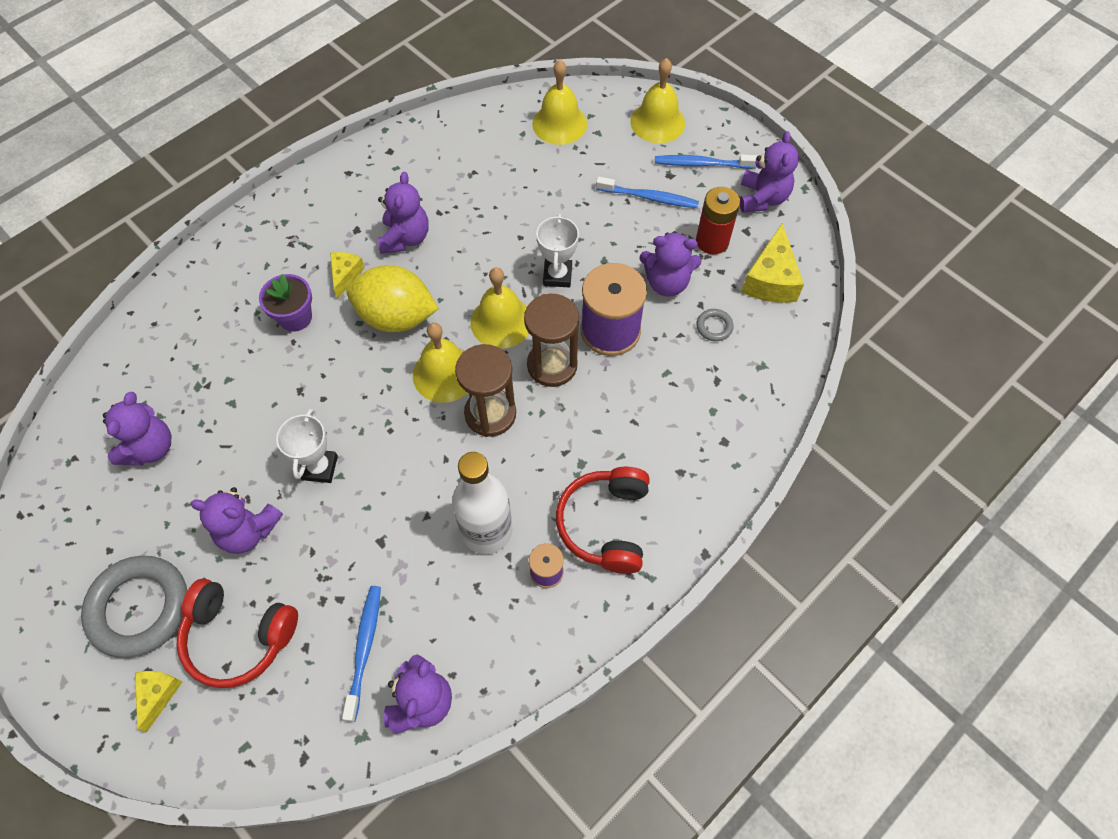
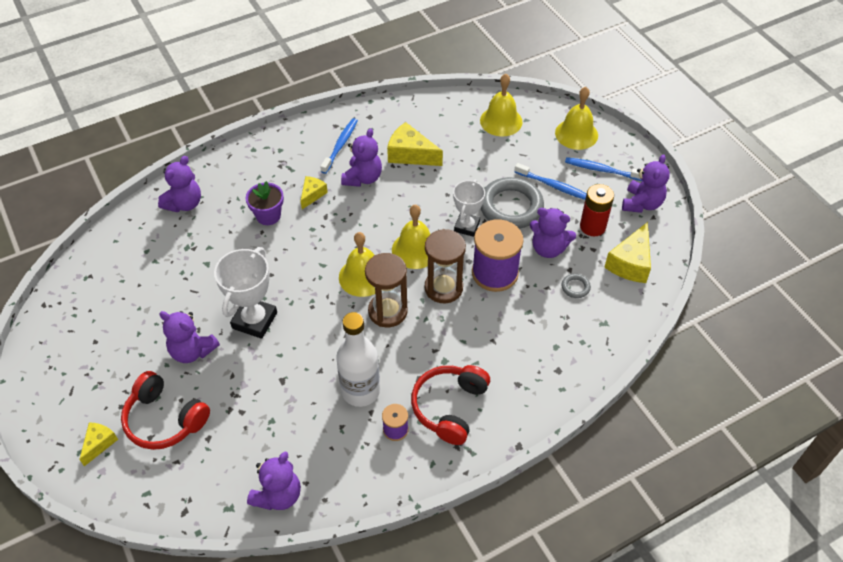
camera: 15 degrees right, 10 degrees down
(139, 608) = (104, 384): grey ring -> grey ring (511, 207)
(150, 448) = (142, 281): purple teddy bear -> purple teddy bear (184, 204)
(319, 468) = (254, 320): white trophy -> white trophy, size x1.51
(364, 649) = (249, 449): blue toothbrush -> blue toothbrush (340, 145)
(396, 317) = (340, 230): yellow lemon -> none
(457, 192) = (410, 154): none -> yellow cheese

